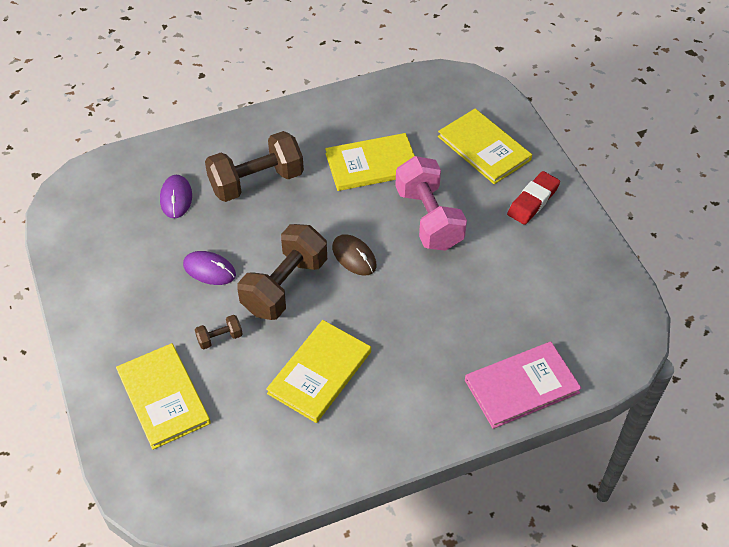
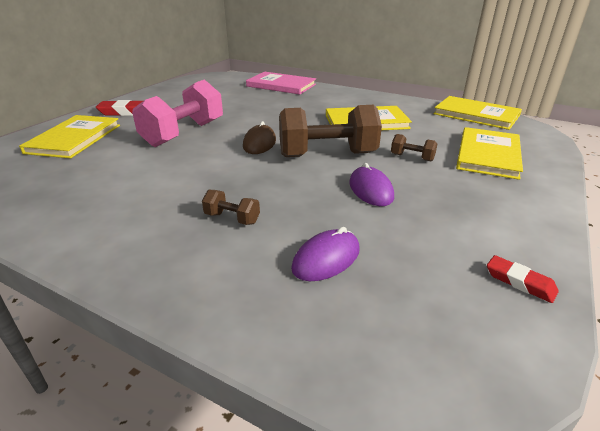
camera: 130 degrees left, 20 degrees down
(72, 257) = (520, 282): none -> red eraser
(256, 182) = (232, 218): brown dumbbell -> brown dumbbell, size x0.44
(372, 164) = (139, 172): yellow book -> yellow book (476, 115)

